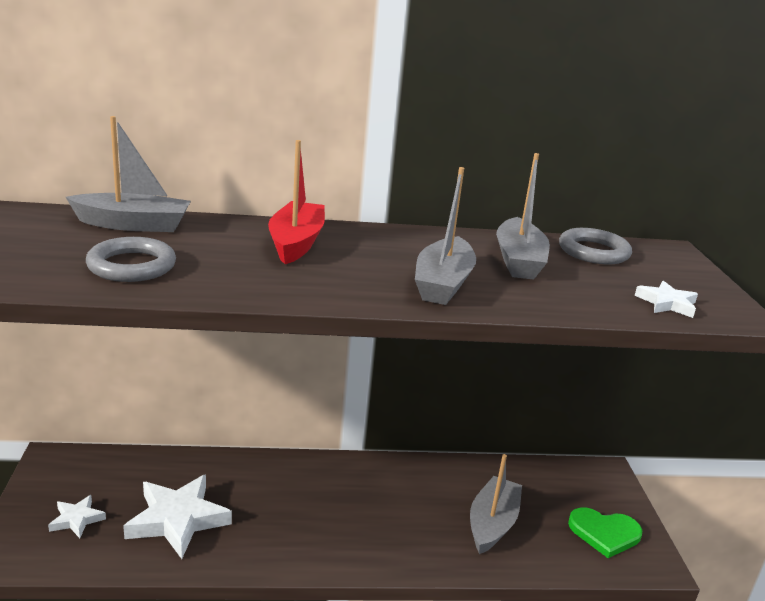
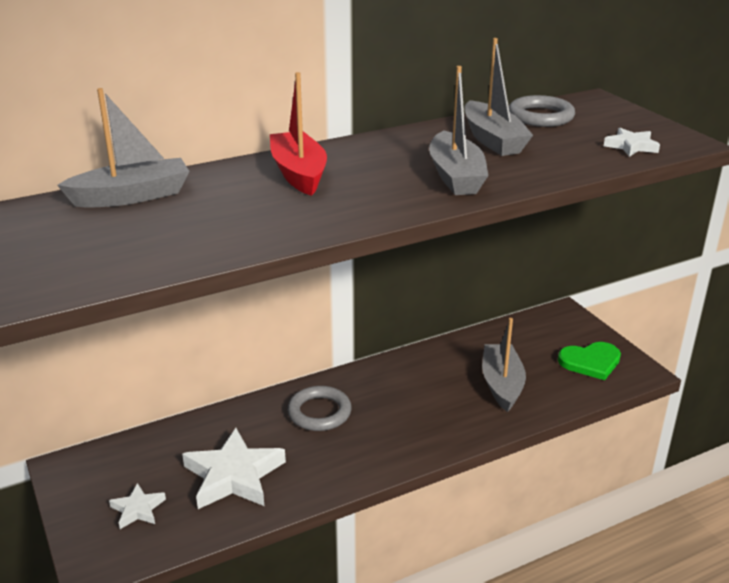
camera: 20 degrees left, 5 degrees up
(132, 266) = (181, 234): grey ring -> grey ring (319, 412)

